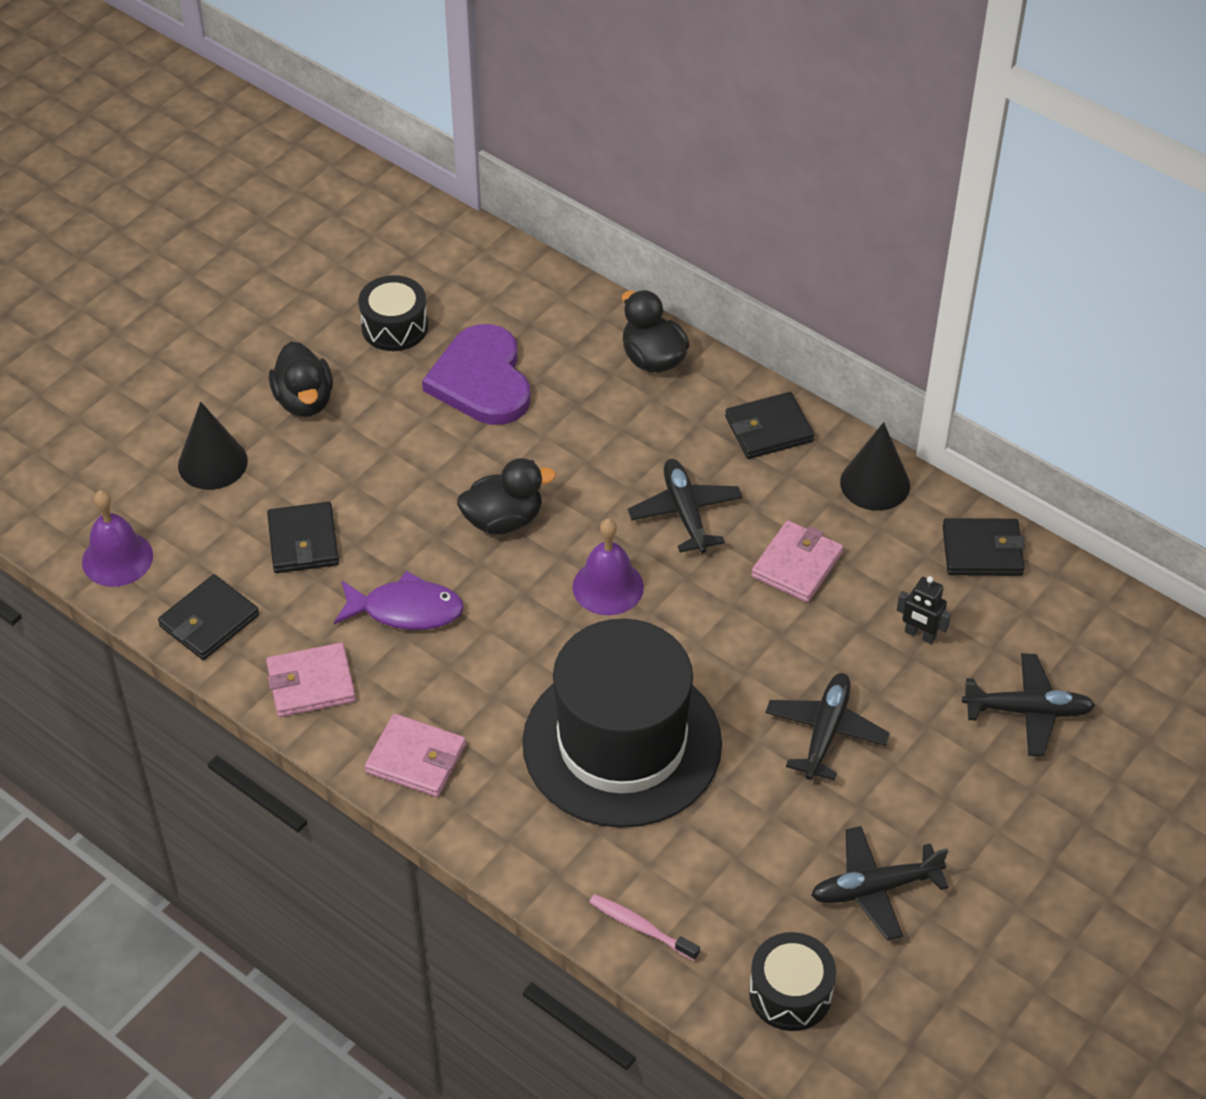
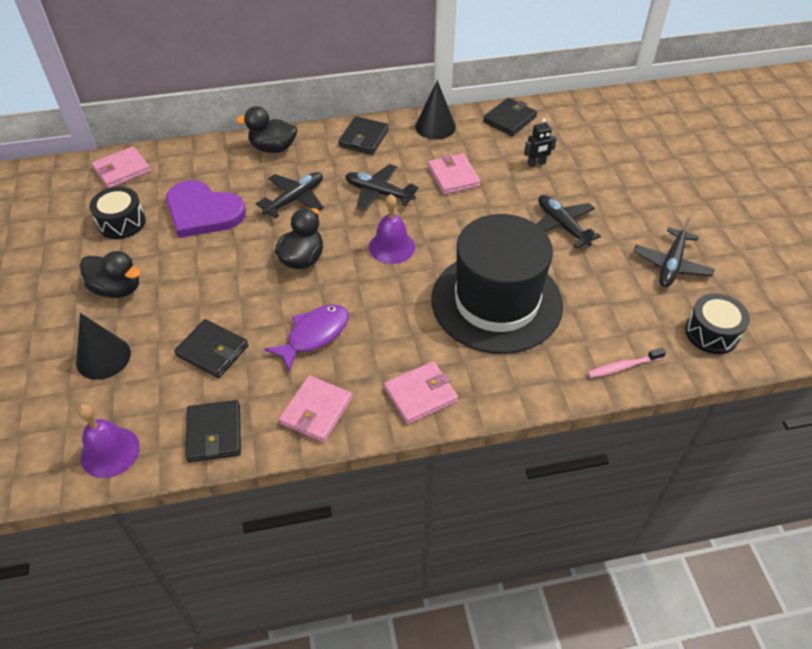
camera: 50 degrees left, 0 degrees up
(469, 260) = (122, 170): none -> pink wallet
(1028, 711) = (612, 158): black plane -> black plane (295, 199)

